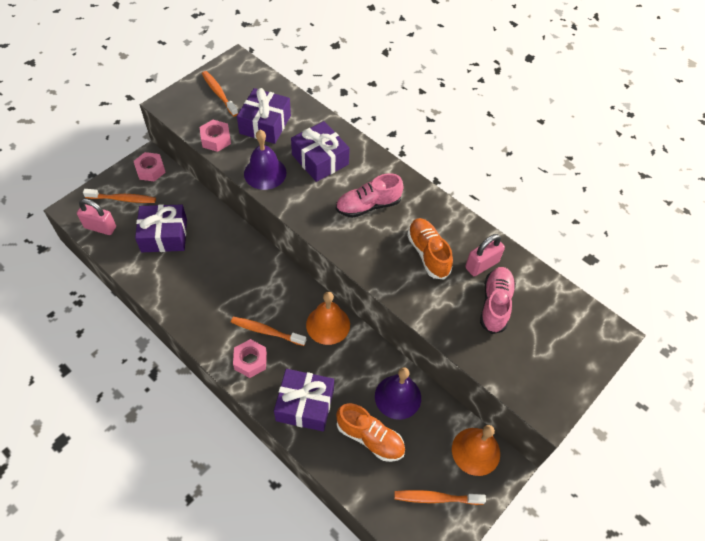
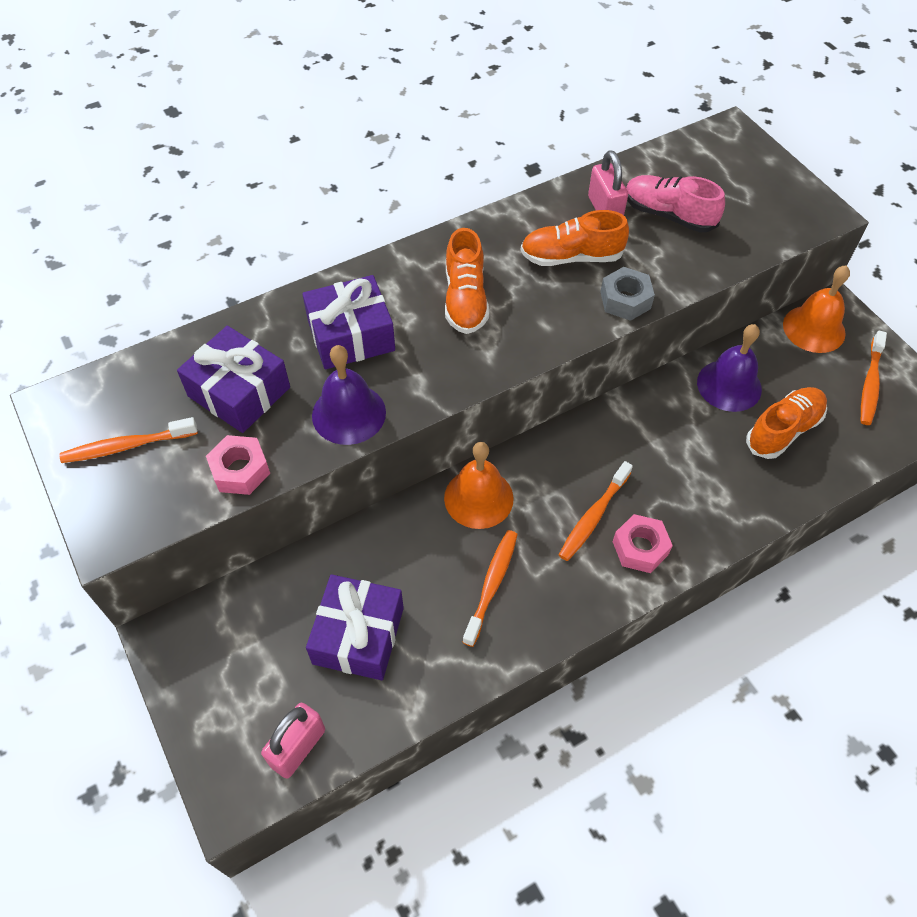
camera: 70 degrees left, 0 degrees up
(123, 199) = (245, 697): orange toothbrush -> orange toothbrush (492, 585)
(150, 170) = (194, 637): pink nut -> none
(305, 405) = (724, 493): purple gift -> none
(328, 324) = (601, 436): orange bell -> orange bell (478, 498)
(368, 206) = (465, 299): pink shoe -> orange shoe
(402, 291) = (625, 300): none -> grey nut

